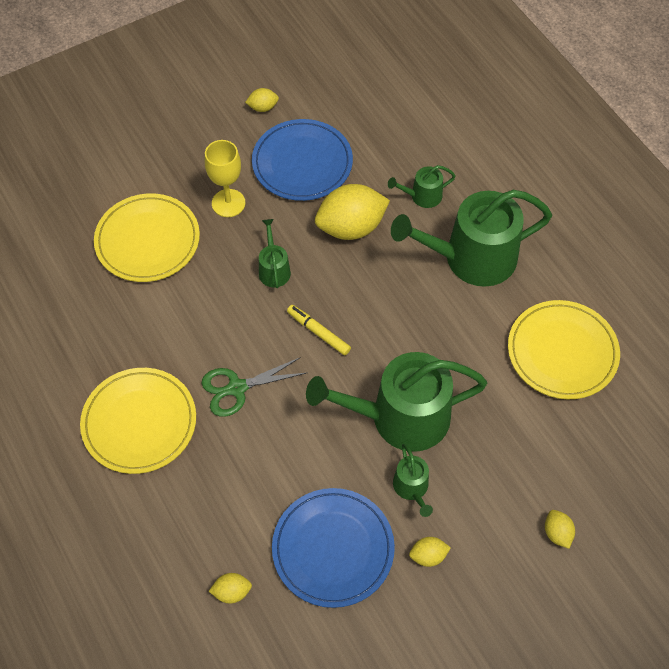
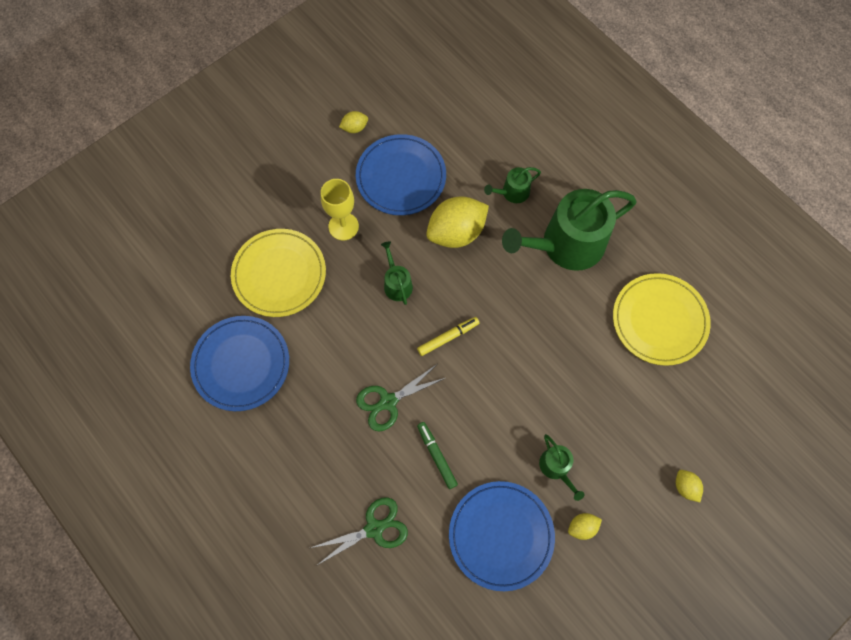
camera: 10 degrees left, 10 degrees up
(85, 324) = (241, 364): none -> blue plate
(139, 422) = (310, 449): yellow plate -> none
(191, 517) = (374, 528): none -> green scissors
(232, 592) = (423, 590): yellow lemon -> none
(278, 453) = (436, 456): none -> green marker
(318, 332) = (448, 337): yellow marker -> yellow marker turned 120 degrees clockwise
(400, 417) = (534, 405): green watering can -> none

